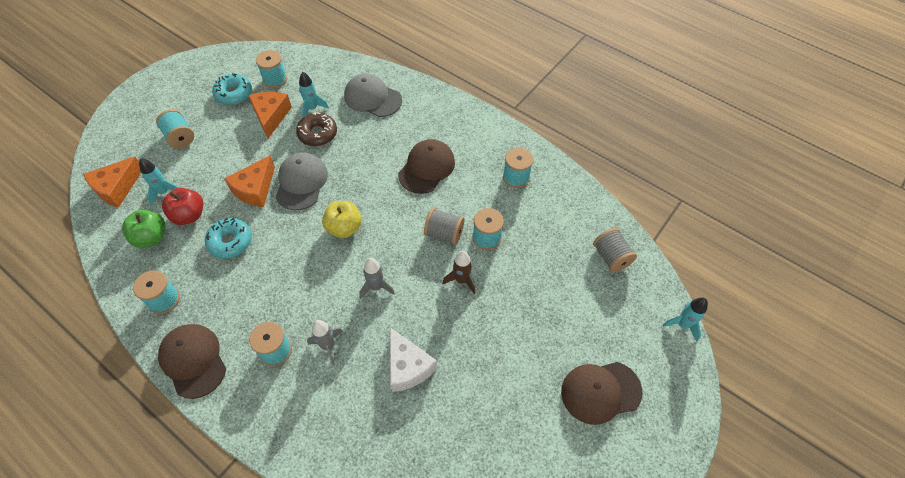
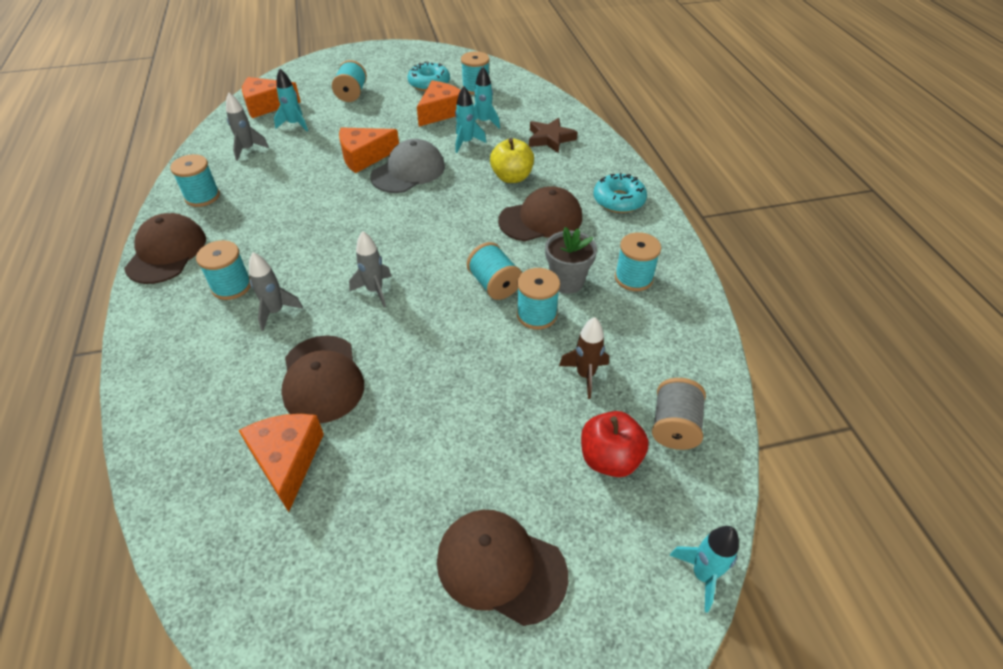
camera: 40 degrees right, 10 degrees down
(151, 237) = (248, 149): green apple -> grey rocket
(189, 215) = (292, 149): red apple -> red apple (609, 458)
(230, 242) = (299, 184): turquoise donut -> turquoise donut (618, 200)
(317, 134) = (466, 142): brown donut -> turquoise rocket
(344, 228) = (403, 226): yellow apple -> yellow apple (512, 177)
(372, 98) = (550, 139): grey cap -> brown star
(407, 366) = (322, 379): white cheese -> brown cap
(442, 427) = (287, 461): none -> orange cheese
(444, 234) = (494, 285): grey spool -> turquoise spool
(461, 280) = (465, 337): brown rocket -> brown rocket (585, 375)
(483, 204) = (567, 282): none -> grey flower pot

